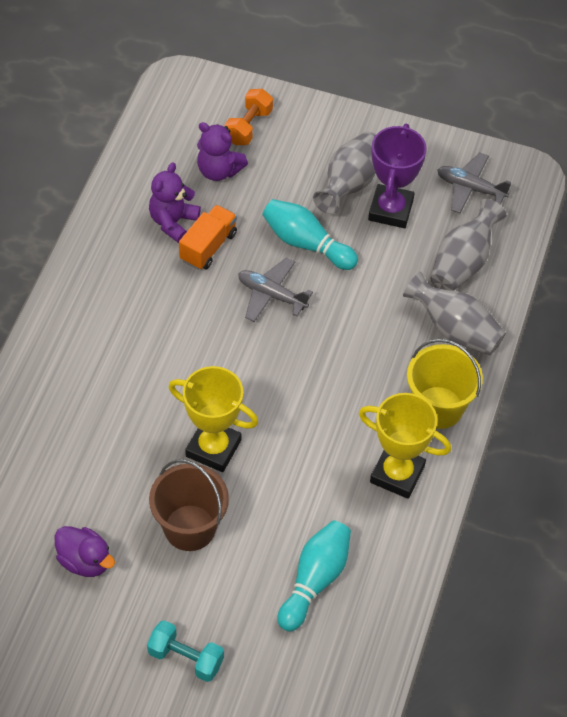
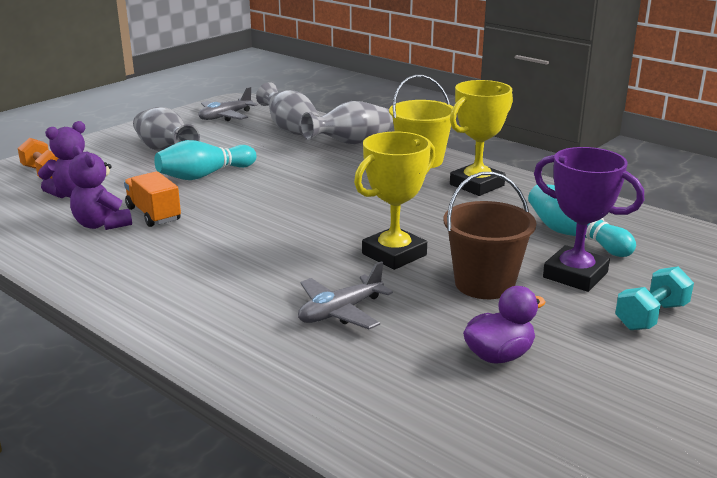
camera: 65 degrees left, 30 degrees down
(271, 295) = (242, 198): grey plane -> grey plane (340, 312)
(391, 210) = (211, 142): purple trophy -> purple trophy (575, 275)

